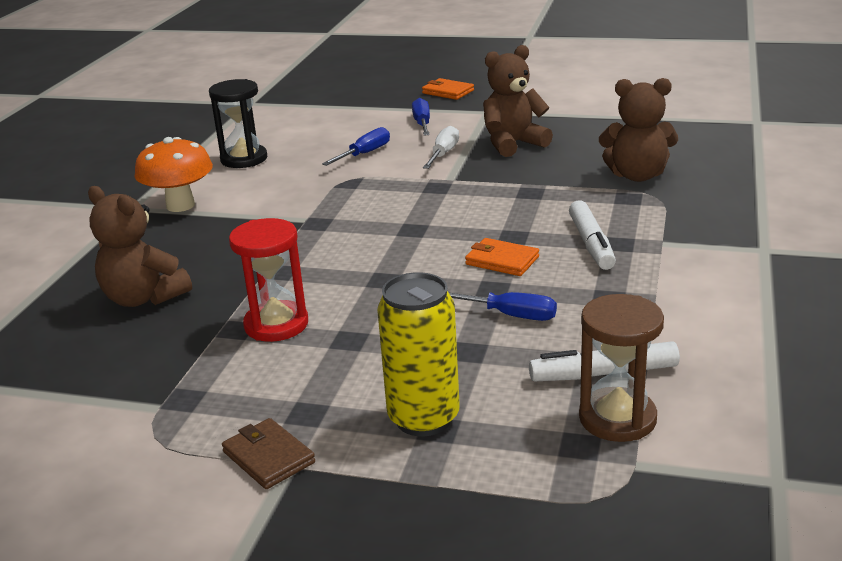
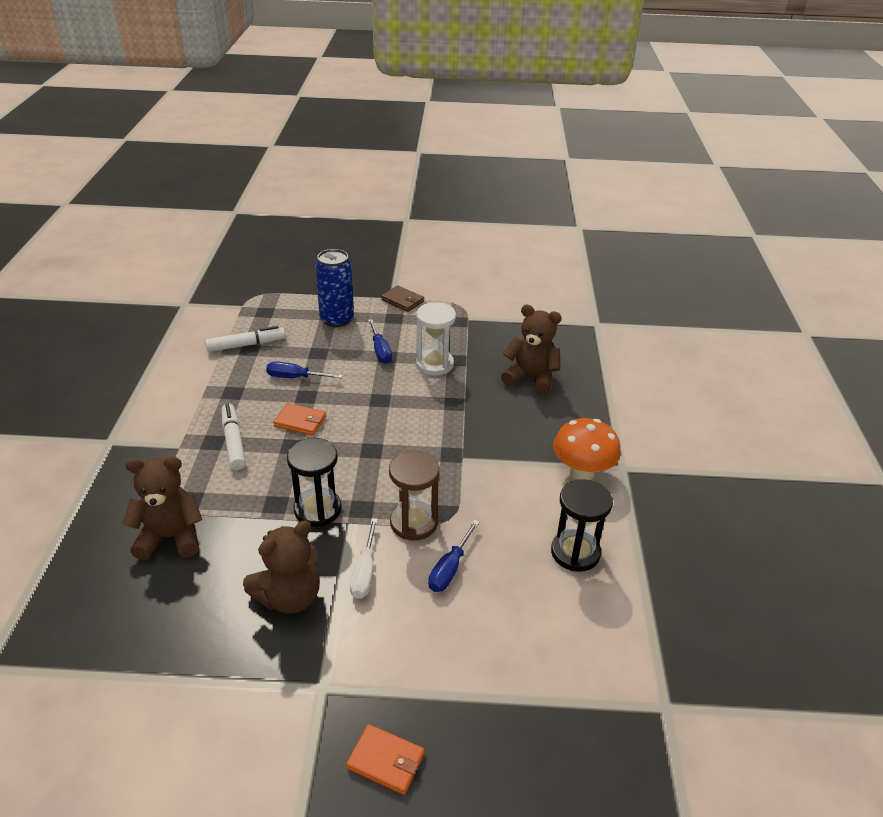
camera: 165 degrees right, 10 degrees up
(276, 324) = (434, 364): red hourglass -> white hourglass
(422, 123) = (402, 647): blue screwdriver -> blue screwdriver (380, 350)
(423, 418) = (337, 319): yellow can -> blue can
(484, 188) = (317, 509): none -> black hourglass
(617, 418) = (244, 324): brown hourglass -> brown hourglass (414, 523)

